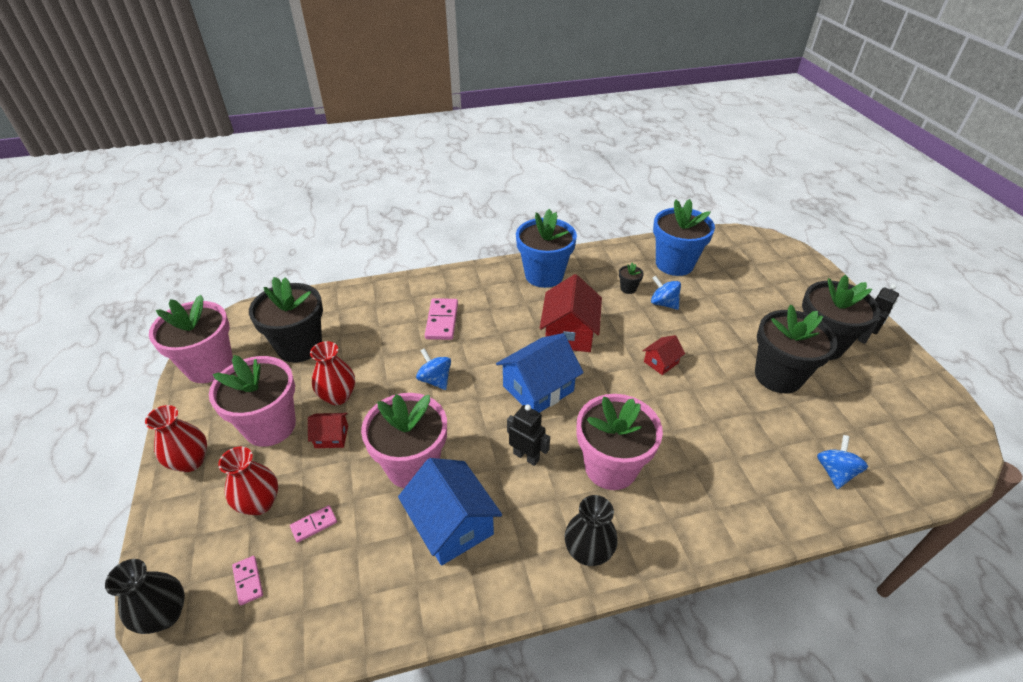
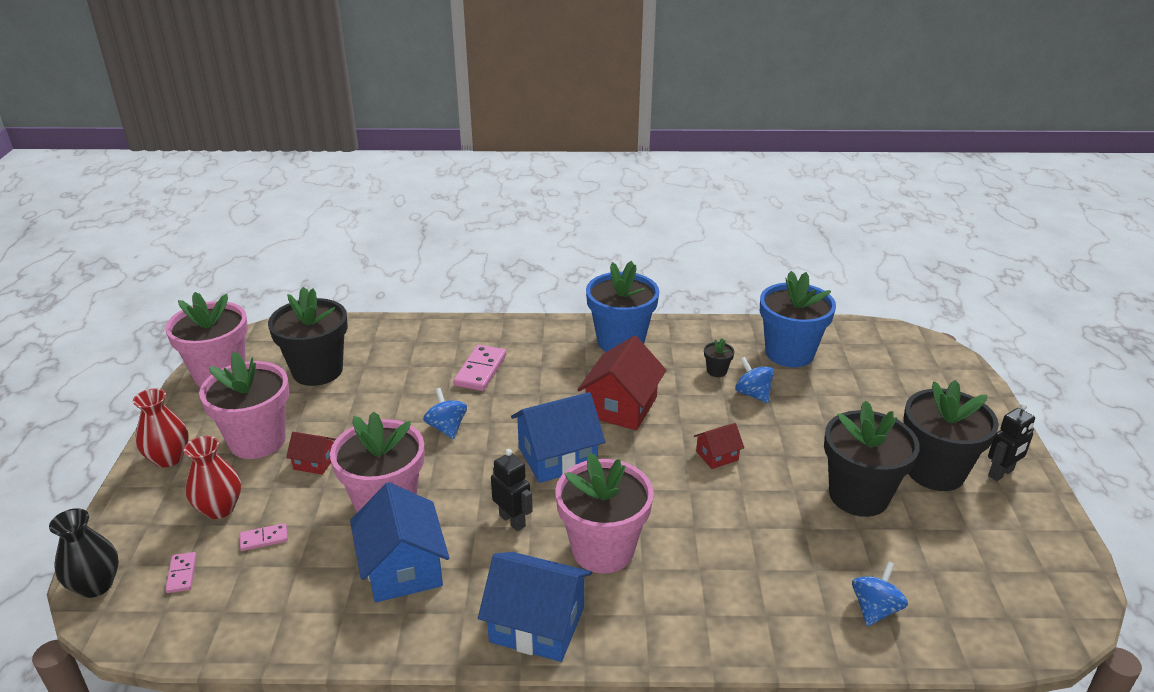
camera: 15 degrees right, 10 degrees down
(338, 396) = (337, 425): red vase -> none
(588, 551) = (537, 624): black vase -> blue house

